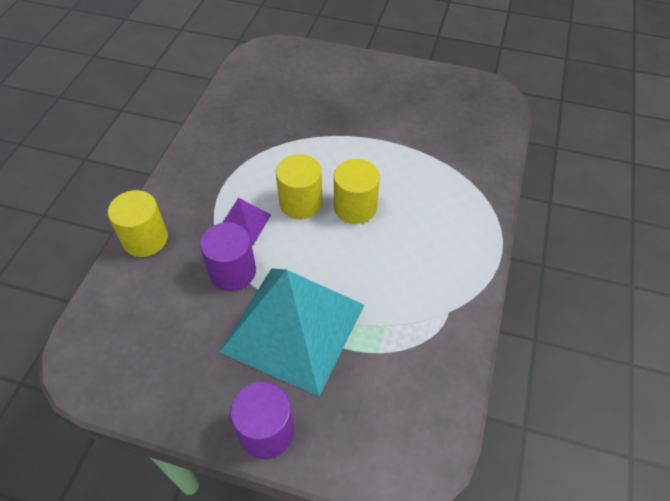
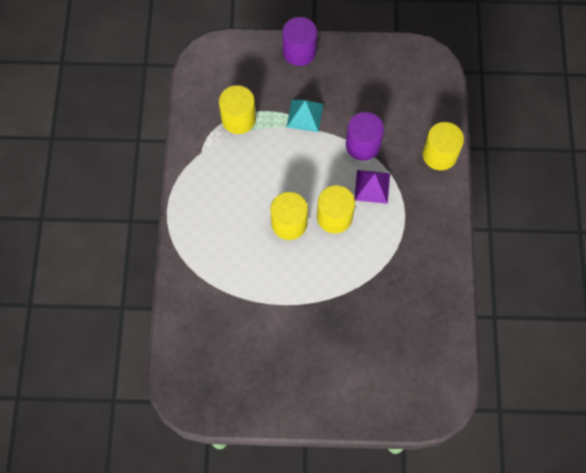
camera: 165 degrees right, 15 degrees up
(293, 328) = (305, 115): turquoise pyramid -> turquoise pyramid, size x0.43
(388, 345) = (238, 119): none -> yellow cylinder

